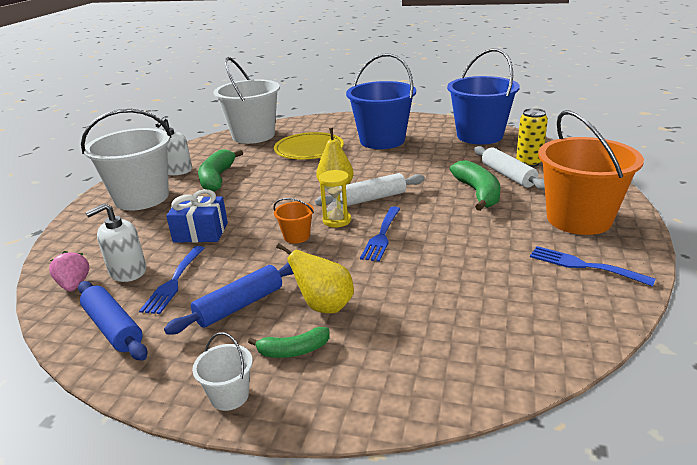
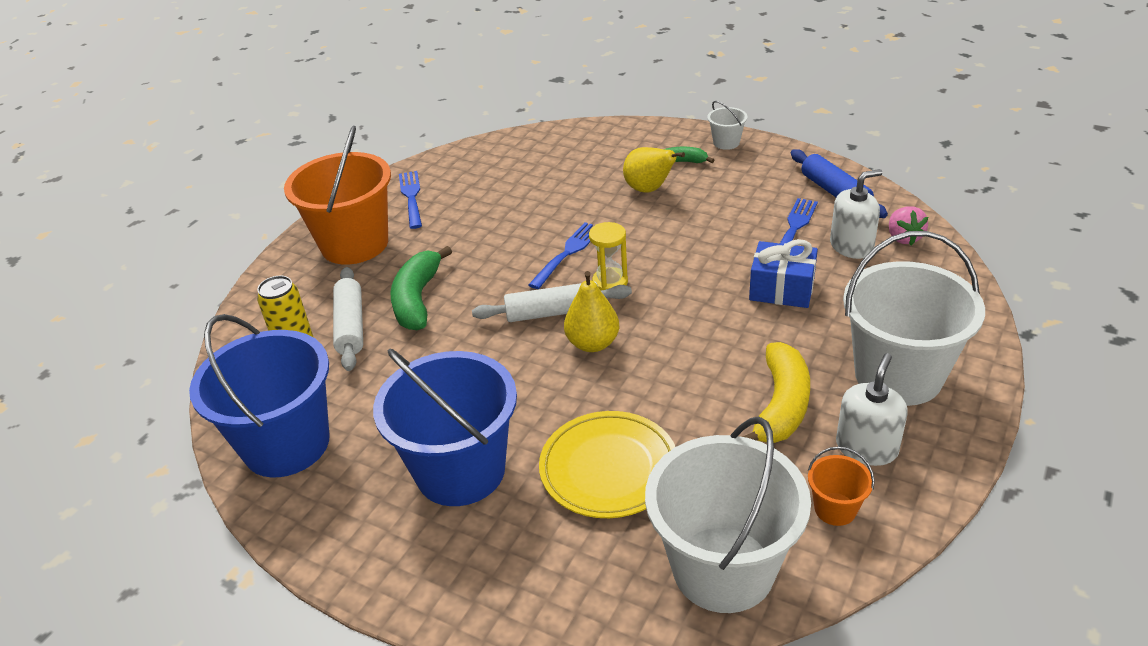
camera: 165 degrees left, 10 degrees up
(217, 178) = (781, 406): green banana -> yellow banana
(239, 305) = (724, 198): blue rolling pin -> none
(296, 236) = (662, 265): orange bucket -> orange bucket (835, 509)
(583, 266) = (411, 197): blue fork -> blue fork turned 150 degrees counterclockwise

